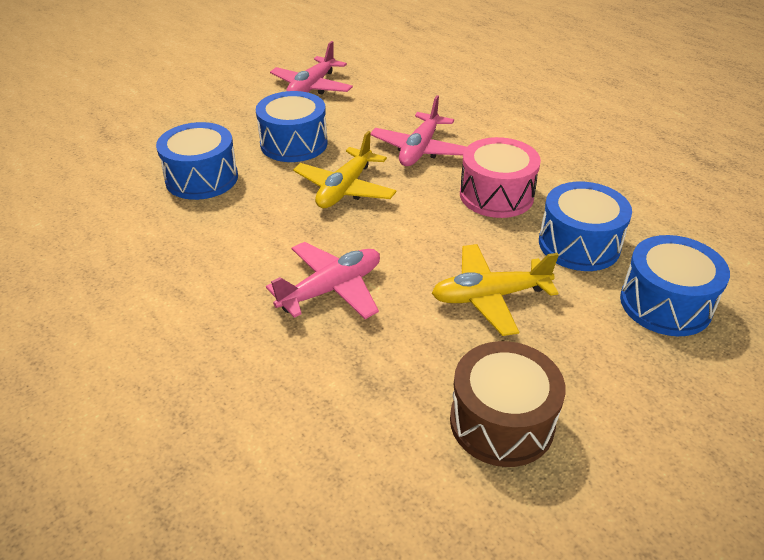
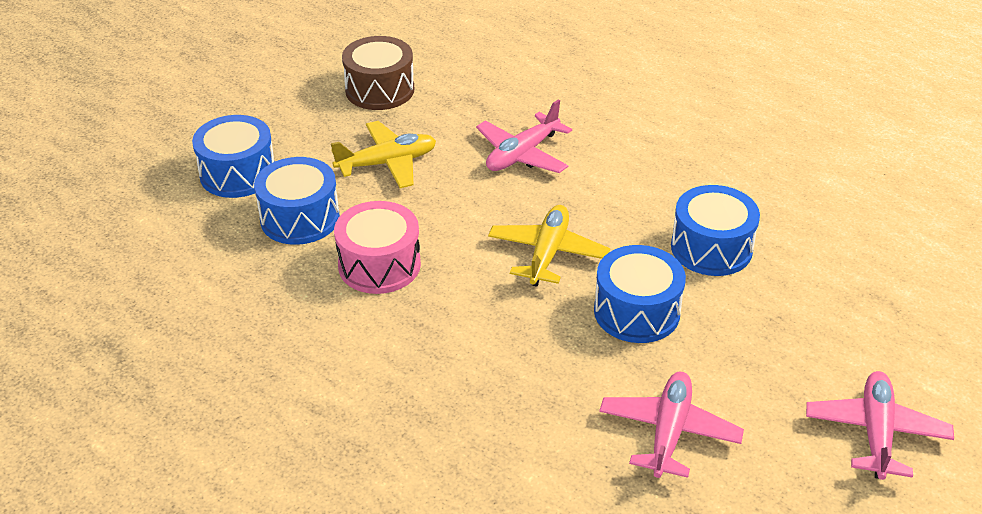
camera: 170 degrees right, 0 degrees up
(419, 149) = (475, 322): pink plane -> pink plane (876, 432)

